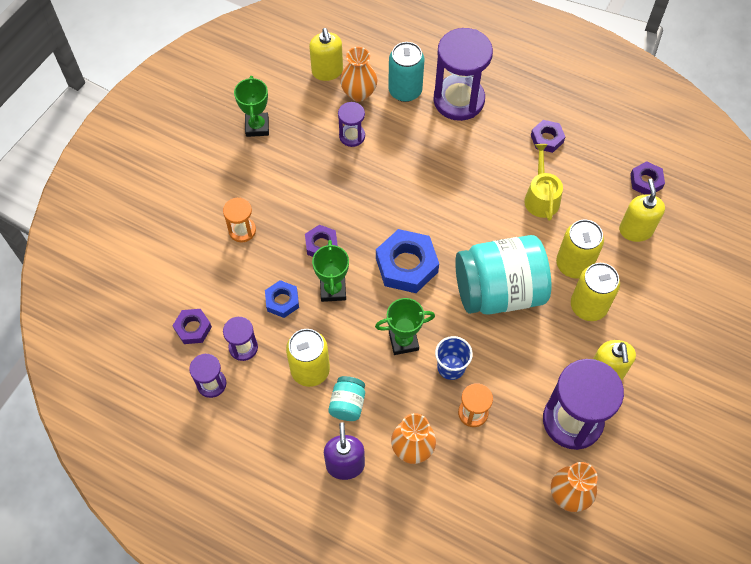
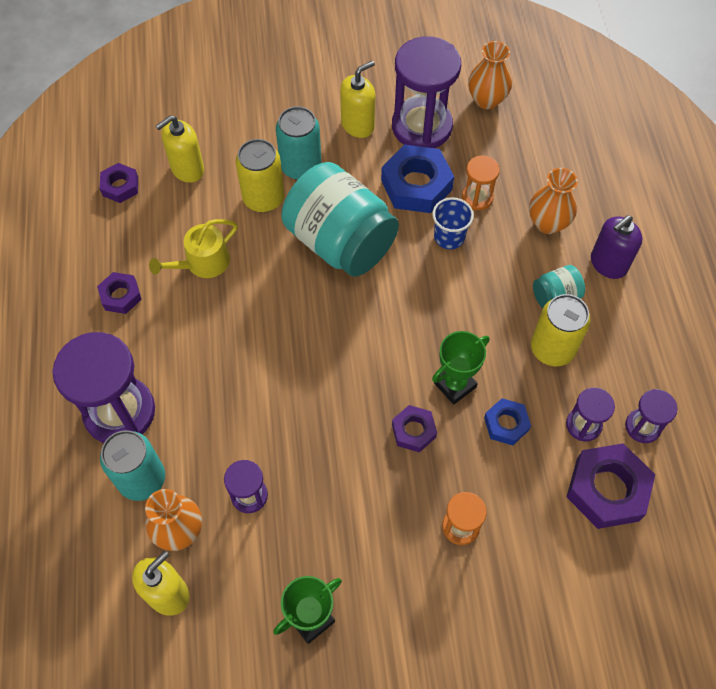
camera: 125 degrees left, 0 degrees up
(193, 328) = (607, 489): purple nut -> purple nut, size x1.78
(403, 341) = (456, 289): green trophy -> none
(406, 265) = (374, 335): blue nut -> blue nut (416, 185)
(588, 306) = (301, 166): yellow can -> turquoise can

